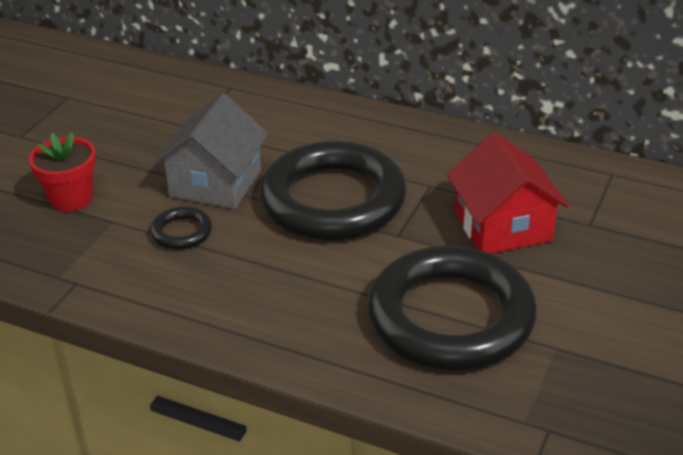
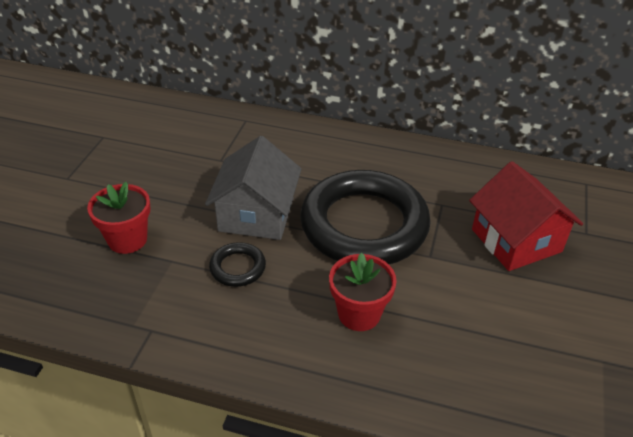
camera: 10 degrees left, 5 degrees up
(299, 284) = (359, 314): none -> red flower pot
(451, 317) = (503, 338): black ring -> none

